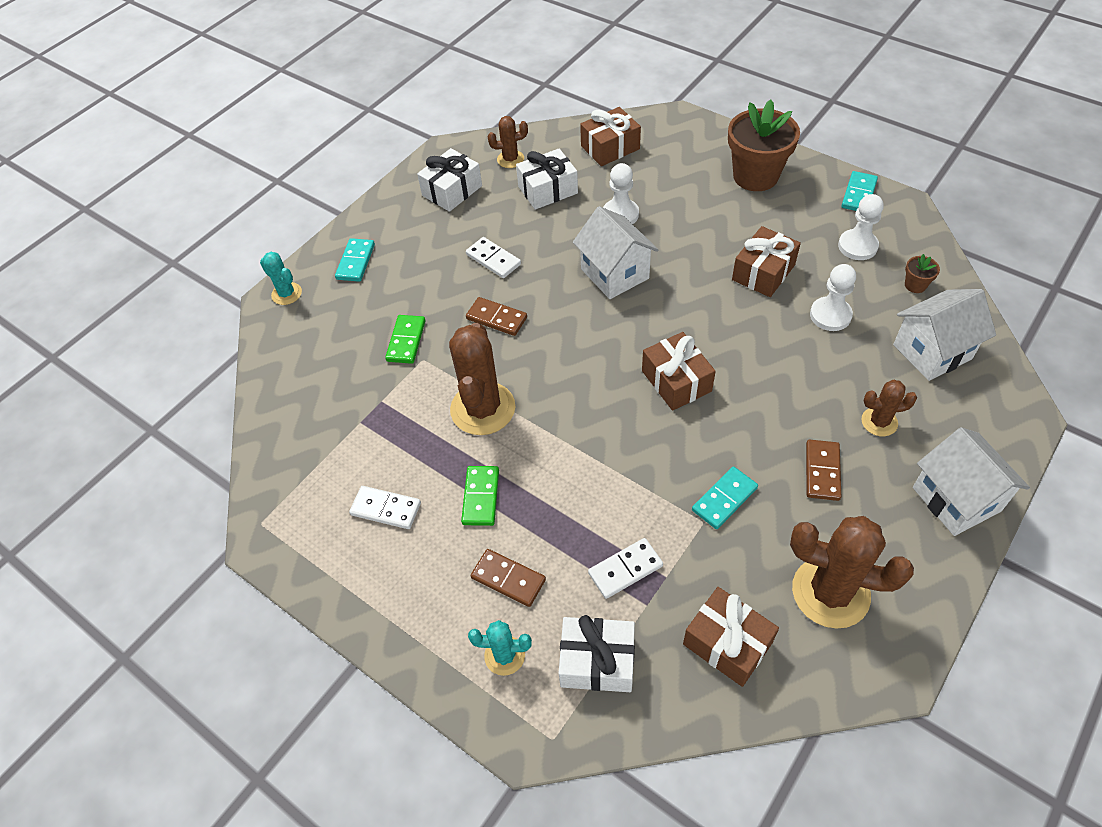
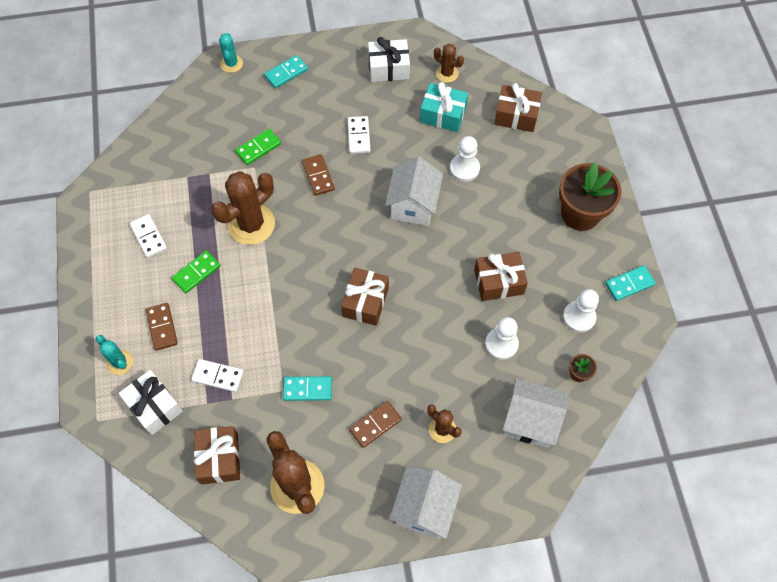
camera: 40 degrees right, 10 degrees up
(548, 190) = (443, 114): white gift -> turquoise gift

